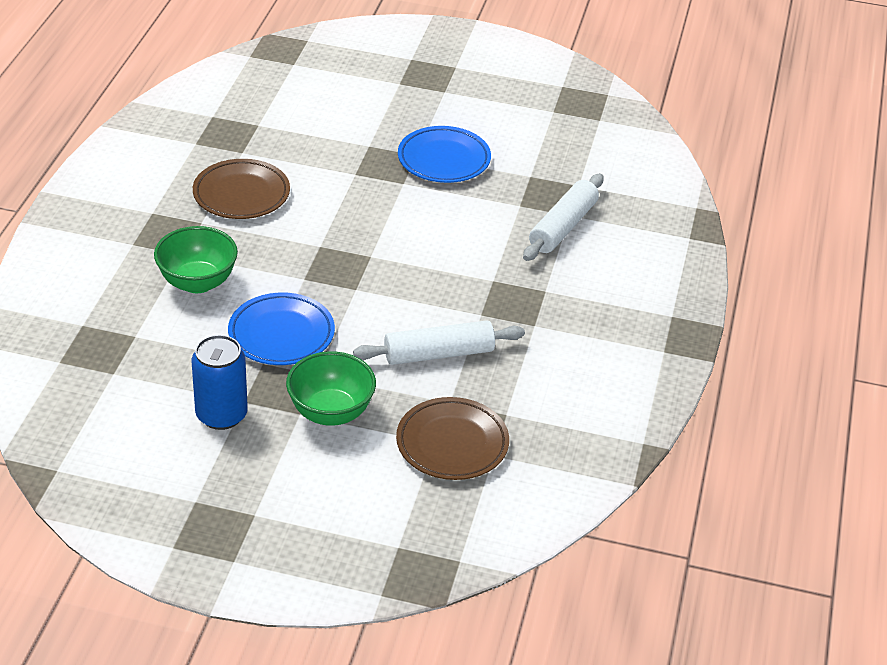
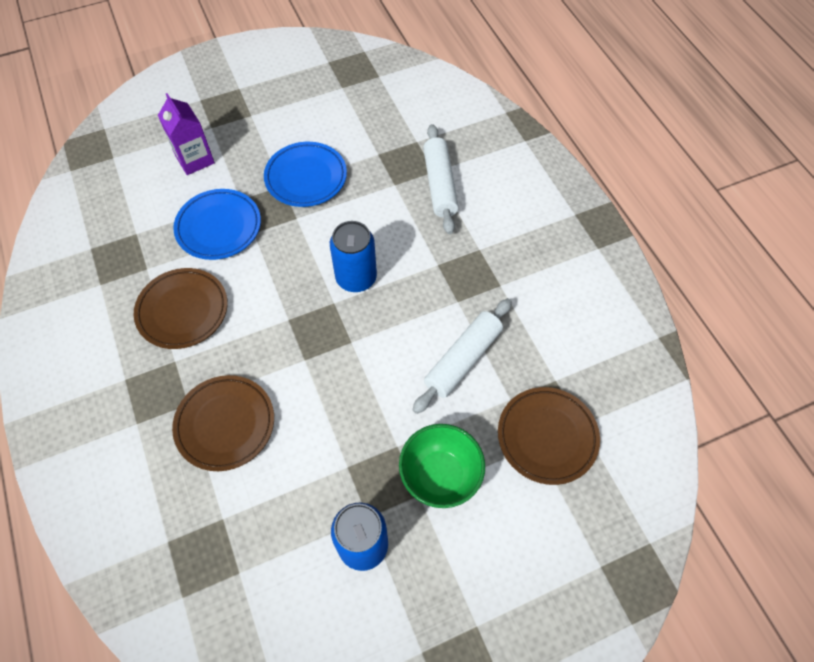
camera: 35 degrees left, 20 degrees up
(197, 282) = (225, 424): green bowl -> brown plate
(281, 334) = (336, 427): blue plate -> blue plate (219, 227)
(360, 99) = (195, 159): none -> purple carton
(409, 250) = (356, 278): none -> blue can

